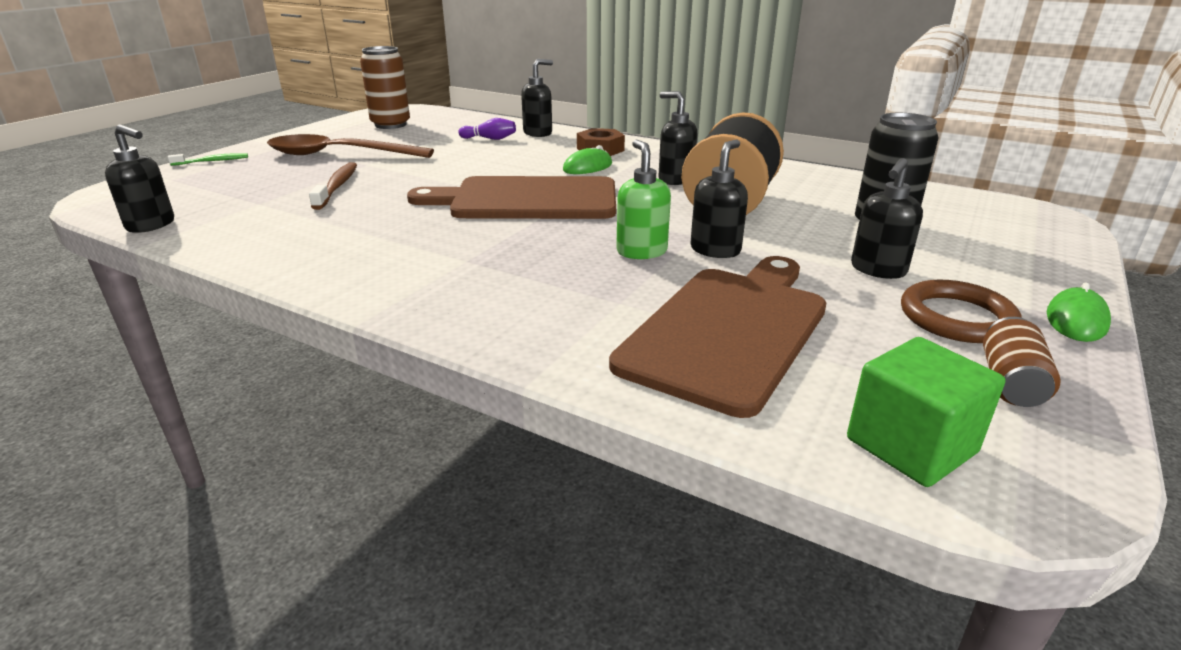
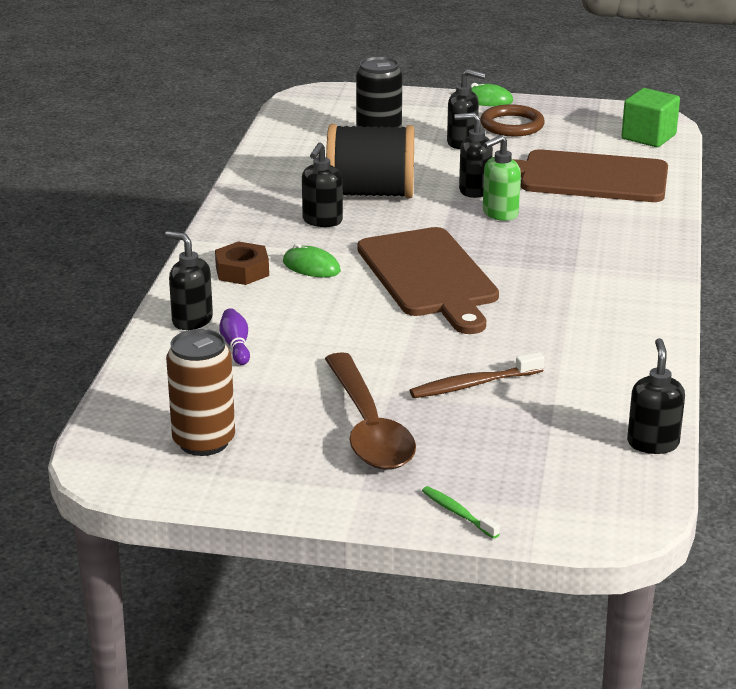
camera: 110 degrees left, 0 degrees up
(1010, 382) = (572, 117): brown can -> none

